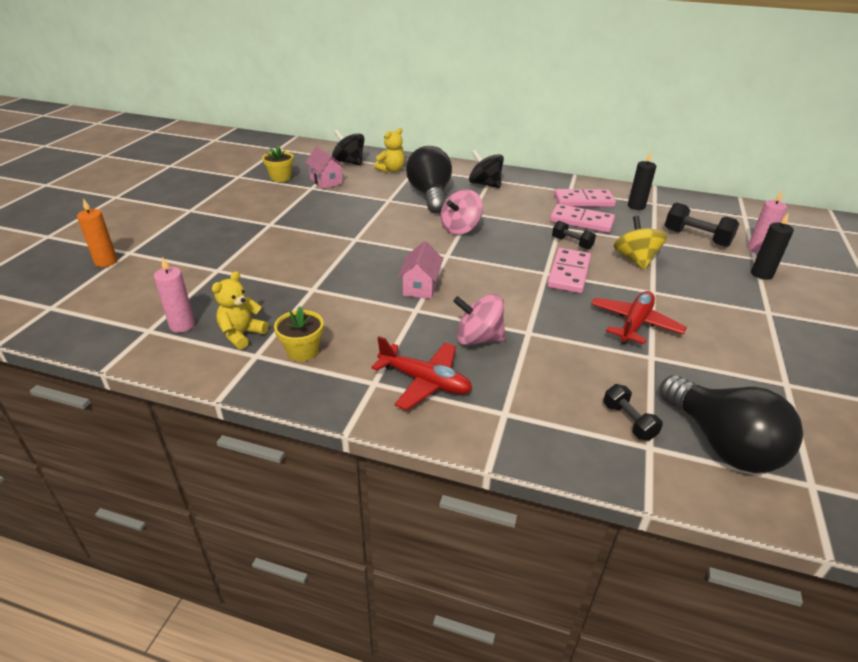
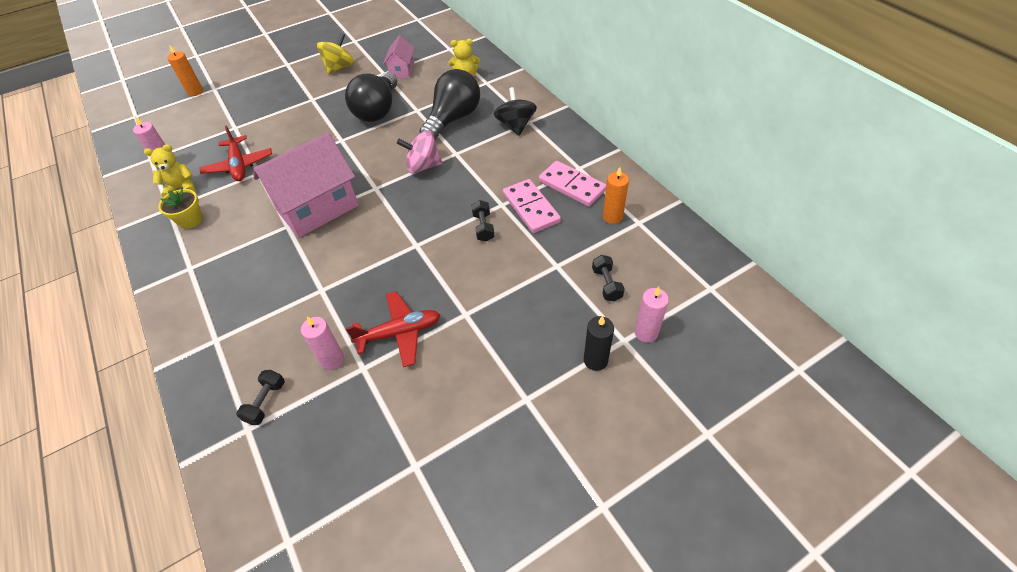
camera: 45 degrees right, 15 degrees up
(280, 177) = (378, 53): yellow flower pot -> none
(349, 162) = (446, 55): black spinning top -> none
(421, 287) = (317, 208): pink house -> pink house, size x2.01
(424, 381) = (212, 286): red plane -> red plane (239, 165)
(478, 339) = (285, 274): pink spinning top -> none
(568, 273) = (431, 255): pink domino -> none
(622, 365) = (332, 359): none -> pink candle
(635, 260) = (506, 274): yellow spinning top -> yellow spinning top (339, 67)
(636, 206) = (612, 217): black candle -> orange candle
(696, 238) = (606, 284): black dumbbell -> black dumbbell, size x0.62
(721, 443) = (289, 465): black light bulb -> black light bulb (378, 110)

